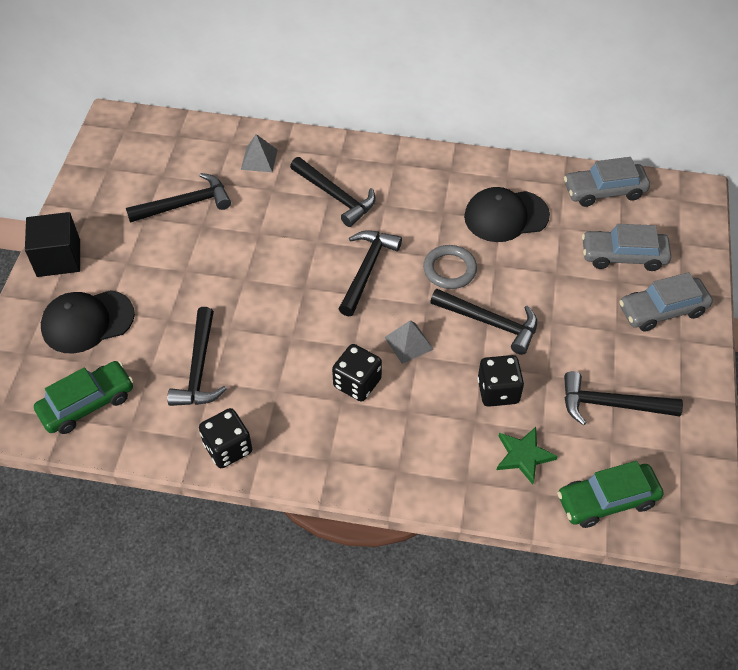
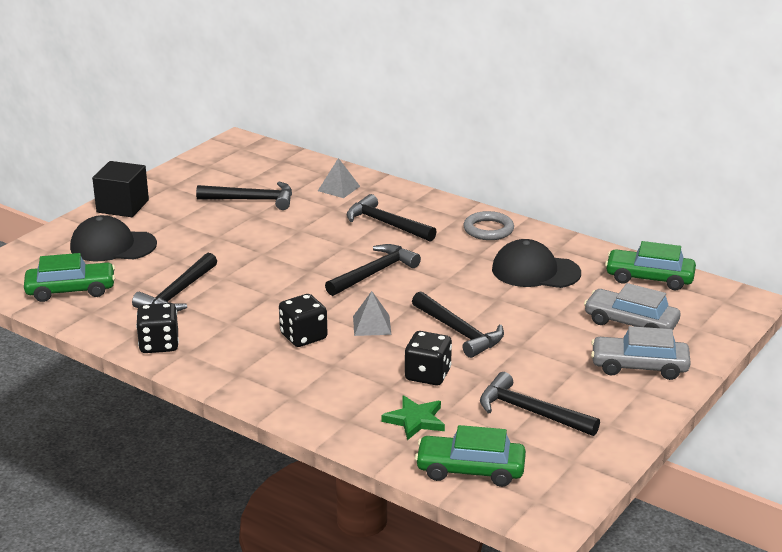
camera: 25 degrees right, 25 degrees down
(335, 196) = (386, 224): black hammer -> black hammer turned 150 degrees clockwise
(449, 269) = (451, 291): grey ring -> grey ring (488, 229)
(604, 191) = (649, 278): grey car -> green car

